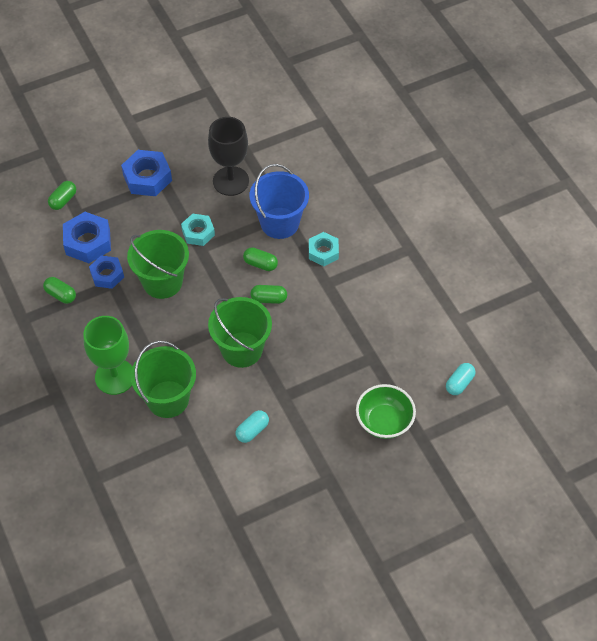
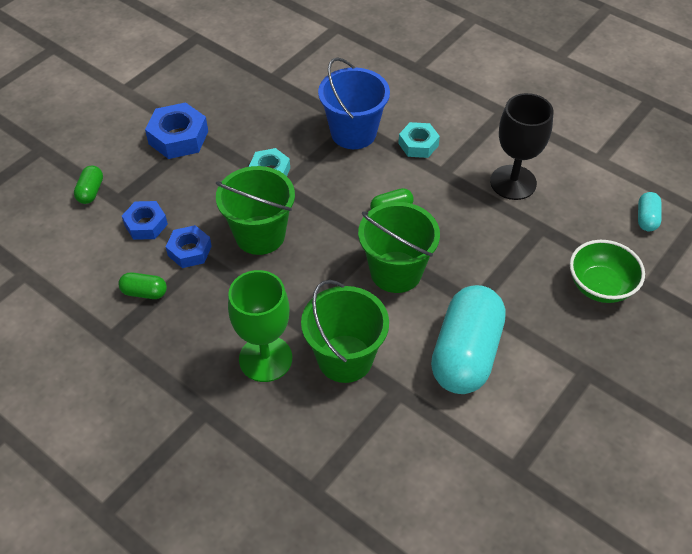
camera: 25 degrees left, 5 degrees down
(88, 242) = (146, 224): blue nut -> blue nut, size x0.66
(231, 181) = (274, 111): black goblet -> black goblet (513, 182)
(252, 430) = (465, 354): turquoise capsule -> turquoise capsule, size x2.34
(260, 264) = (359, 179): green capsule -> none

